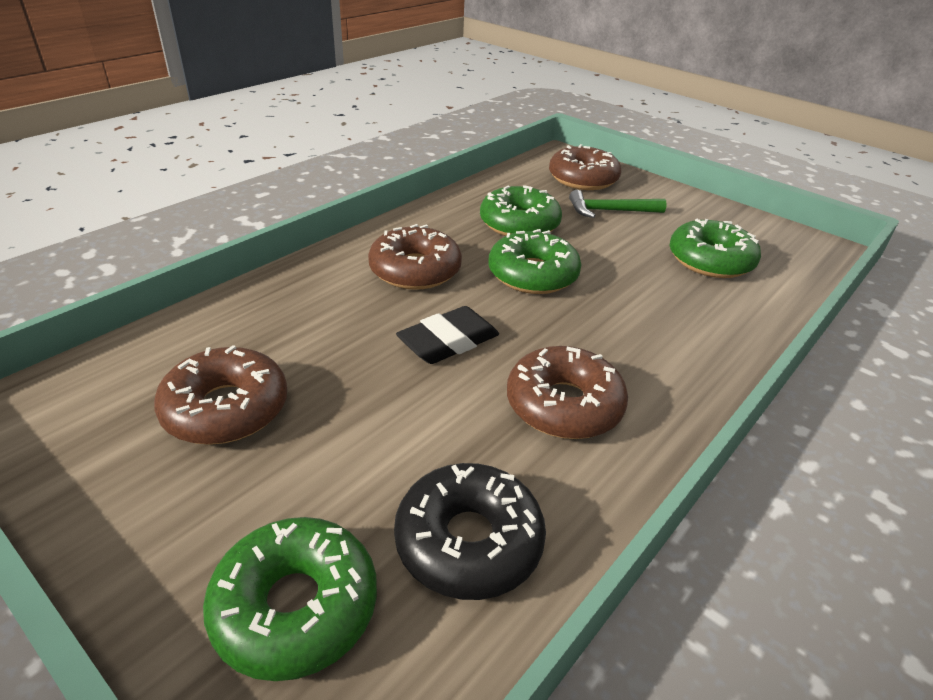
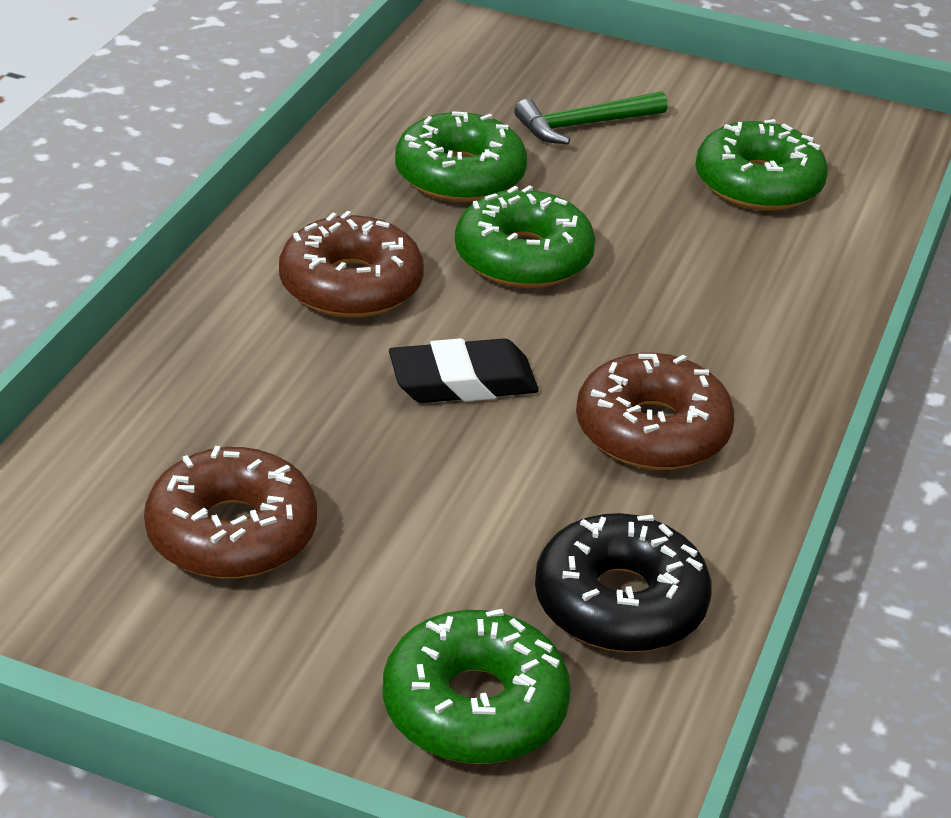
camera: 20 degrees left, 0 degrees up
(448, 341) = (463, 381): black eraser -> black eraser turned 45 degrees clockwise
(583, 179) = (515, 71): brown donut -> none

